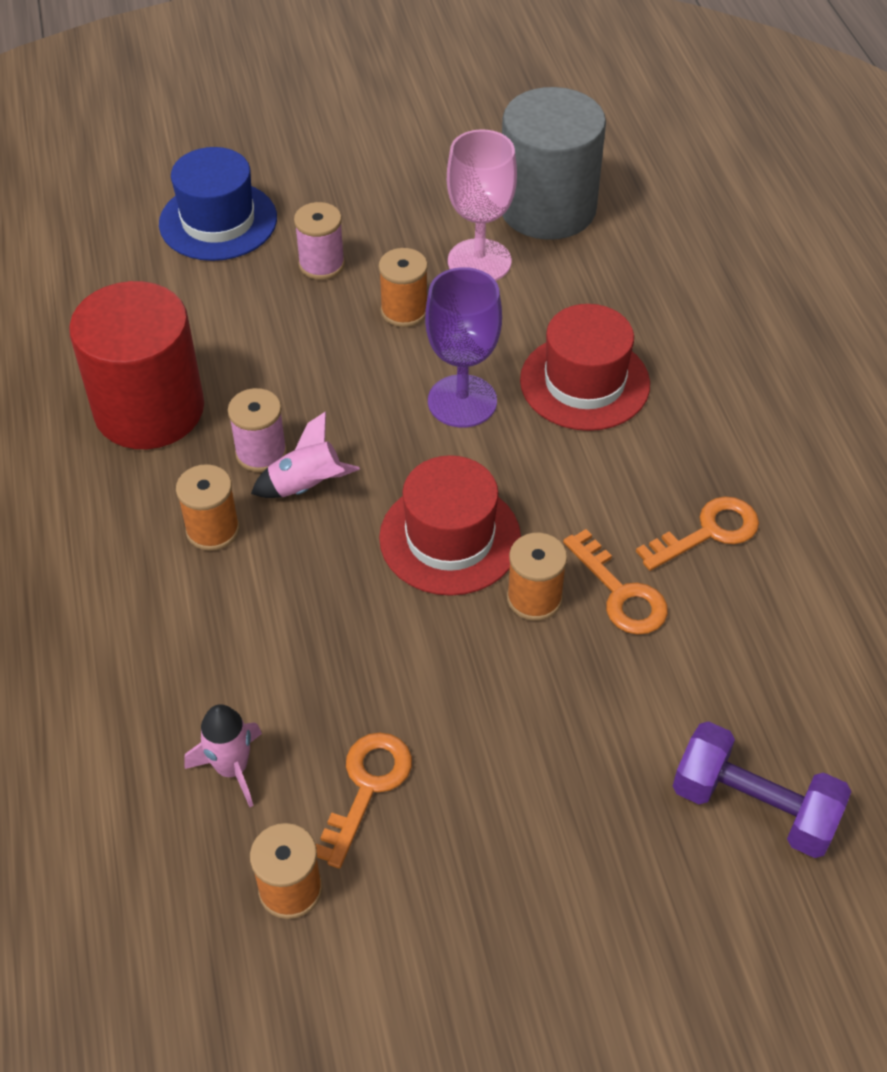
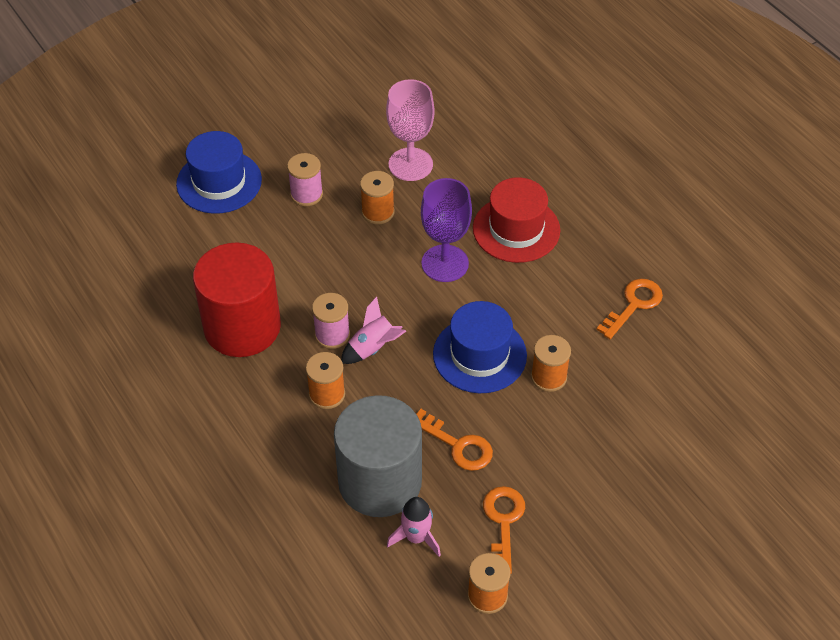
camera: 20 degrees left, 0 degrees up
(450, 538) = (479, 355): red hat -> blue hat
(547, 208) = (438, 115): grey cylinder -> grey cylinder (380, 481)
(621, 593) = (599, 358): orange key -> orange key (458, 445)
(753, 806) = (728, 461): purple dumbbell -> none

